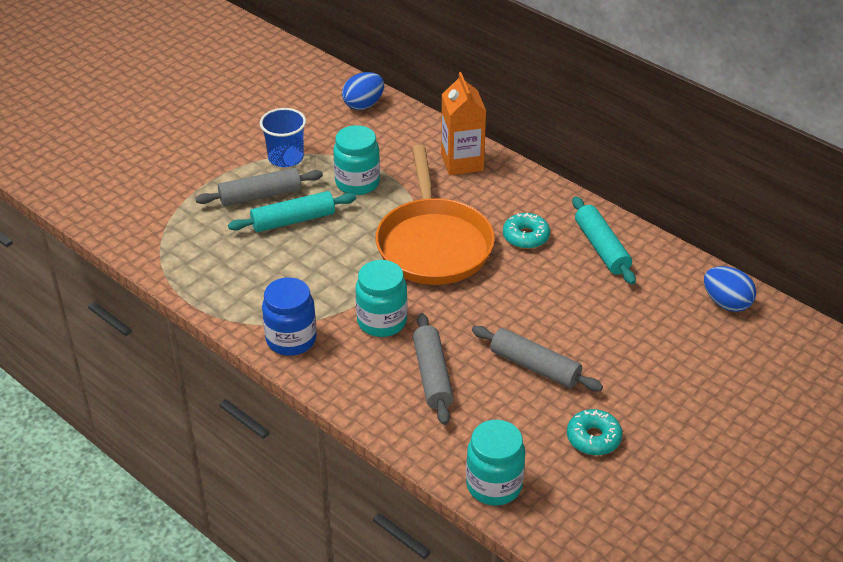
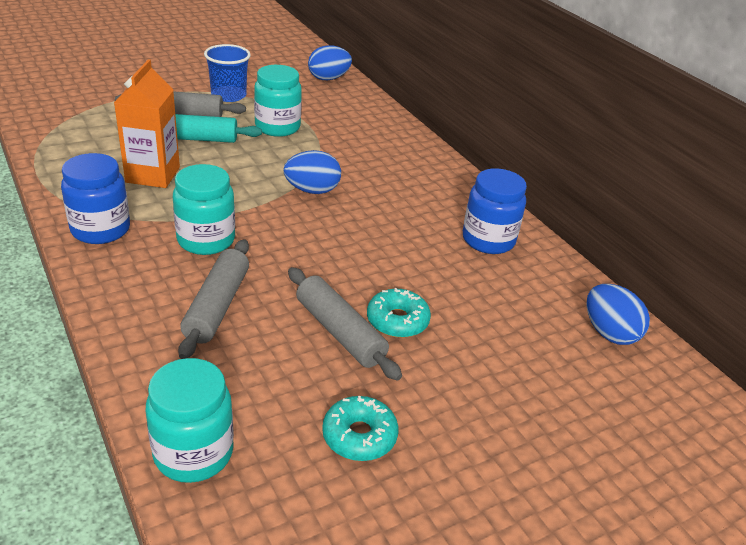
camera: 15 degrees right, 5 degrees down
(433, 244) = (312, 190): orange pan -> blue egg
(462, 162) = (388, 137): orange carton -> orange carton (153, 175)
(526, 237) = (412, 209): turquoise donut -> turquoise donut (397, 321)
(602, 248) = (488, 240): turquoise rolling pin -> blue jar

